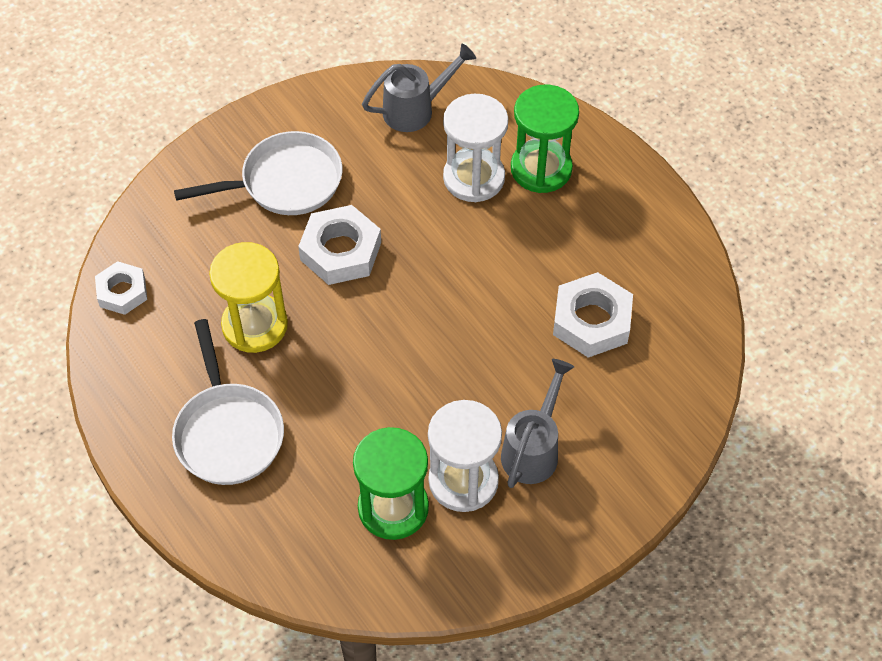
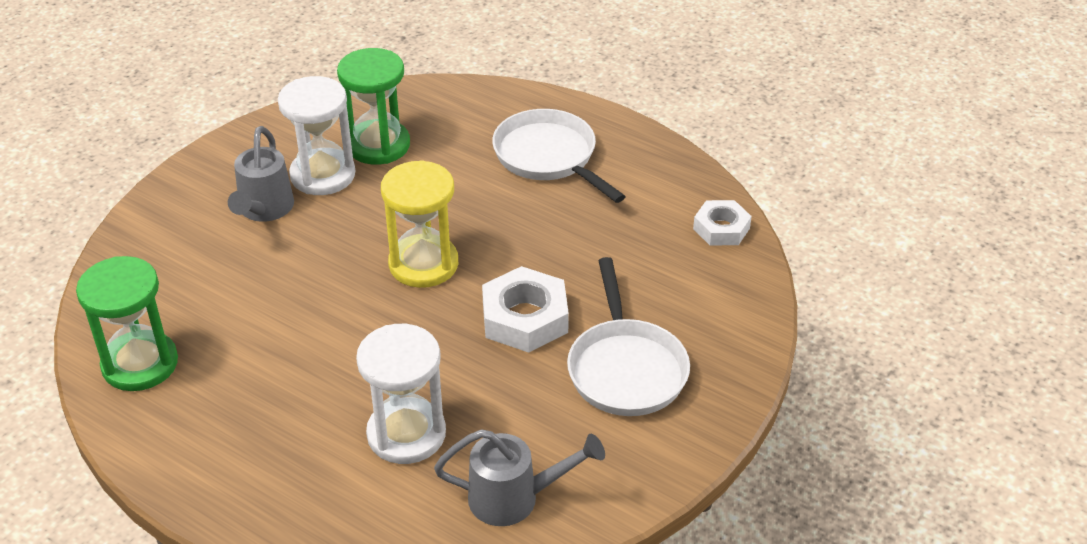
camera: 160 degrees right, 15 degrees down
(255, 325) = (575, 235): yellow hourglass -> yellow hourglass (423, 264)
(285, 182) = (625, 369): white pan -> white pan turned 60 degrees counterclockwise
(415, 109) = (514, 498): grey watering can -> grey watering can turned 135 degrees counterclockwise
(541, 169) = (325, 468): green hourglass -> green hourglass (140, 364)
(592, 321) = (227, 324): white nut -> none

